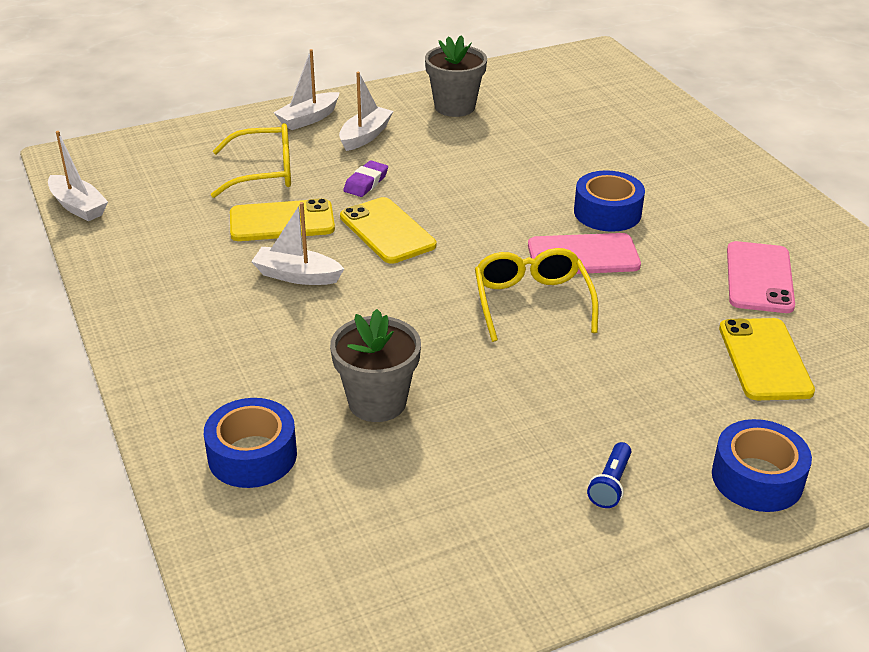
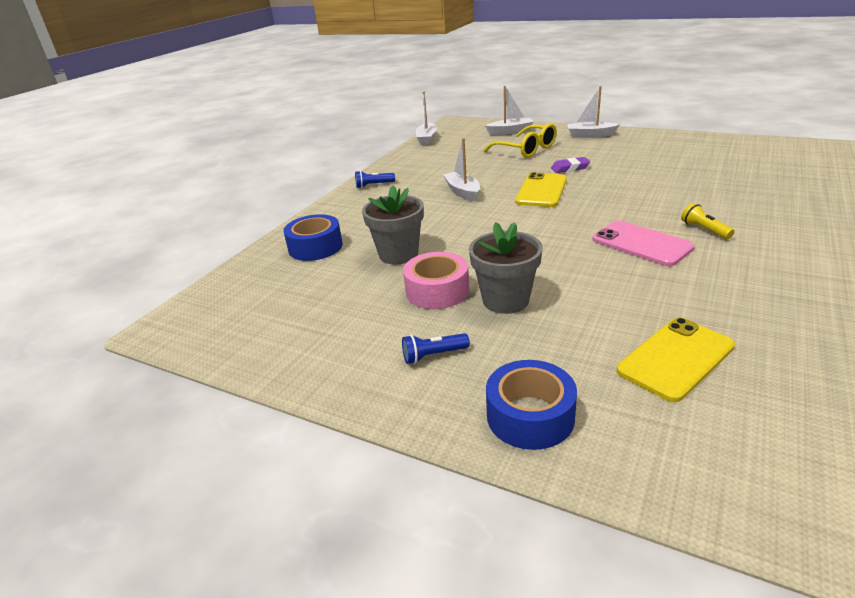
camera: 55 degrees right, 5 degrees down
(148, 322) = (374, 185): none -> blue flashlight
(282, 221) = (497, 170): yellow phone -> none
(365, 136) = (608, 149): white boat -> white boat (510, 131)
(454, 107) = (691, 151): grey flower pot -> grey flower pot (505, 300)
(497, 418) = (437, 291): none -> pink tape
(532, 302) = (561, 251): yellow glasses -> none
(607, 212) = (704, 230): blue tape -> yellow flashlight
(759, 278) = (770, 312): pink phone -> none

